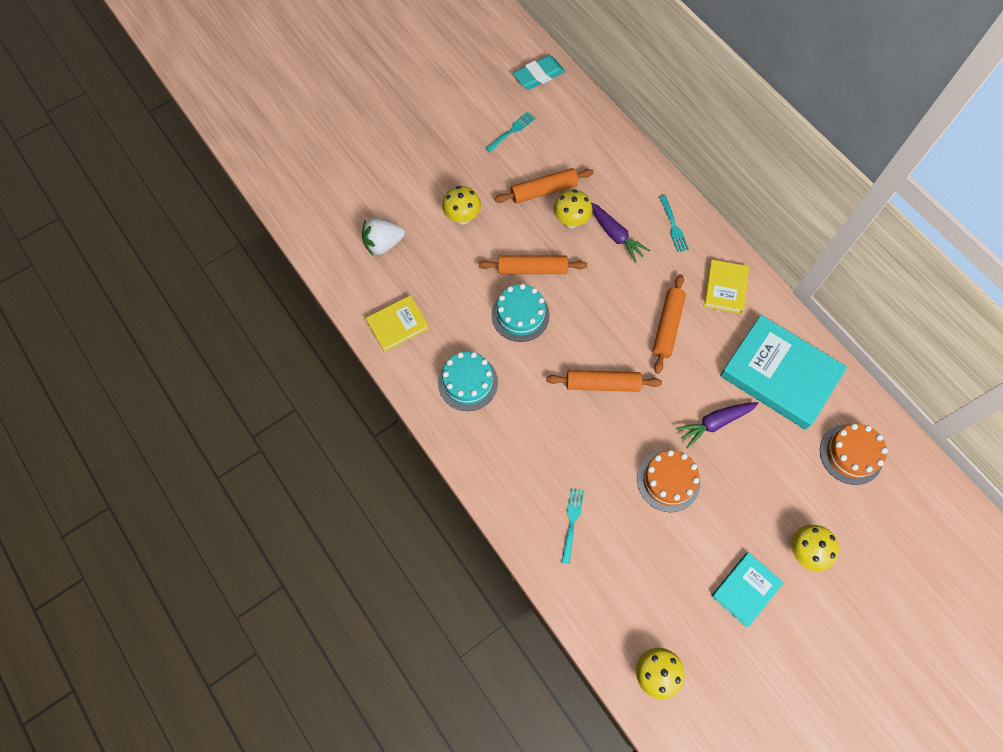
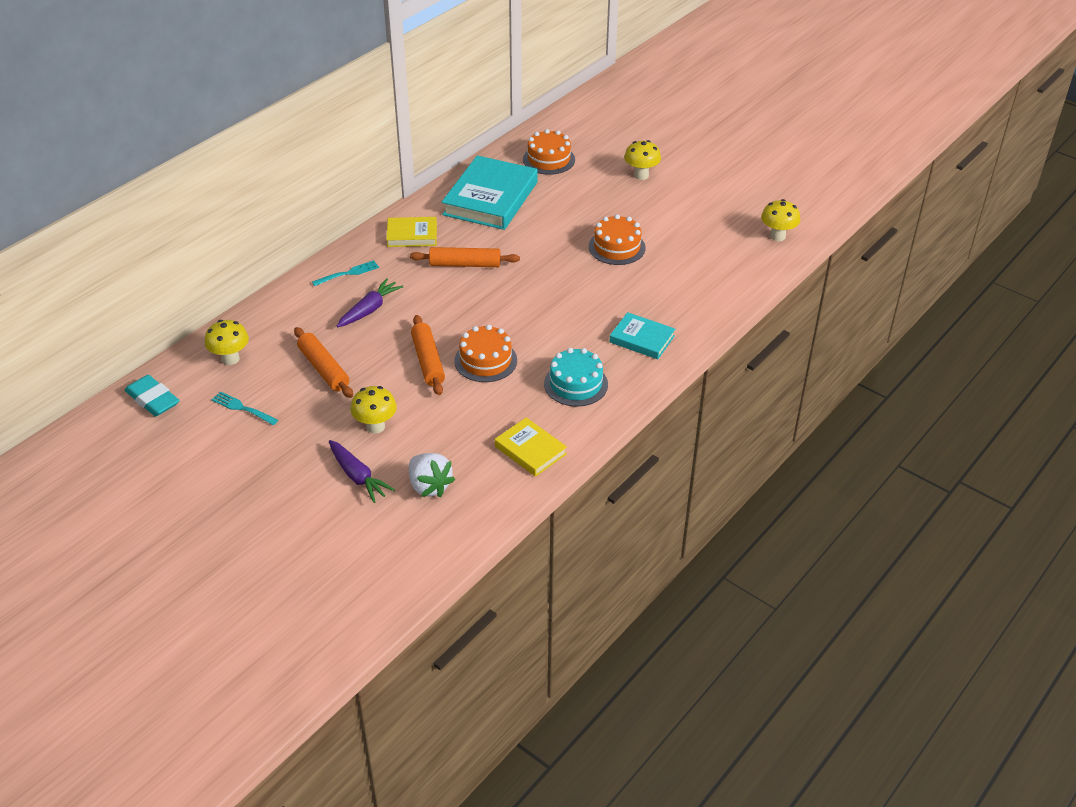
camera: 105 degrees left, 25 degrees down
(520, 315) = (485, 360): turquoise cake -> orange cake
(571, 221) = (360, 343): yellow mushroom -> yellow mushroom (230, 359)
(572, 522) = (681, 295): turquoise fork -> none
(602, 384) = (540, 296): orange rolling pin -> none
(715, 423) = (551, 228): purple carrot -> purple carrot (357, 476)
(745, 589) = (687, 200): turquoise book -> turquoise book (642, 339)

